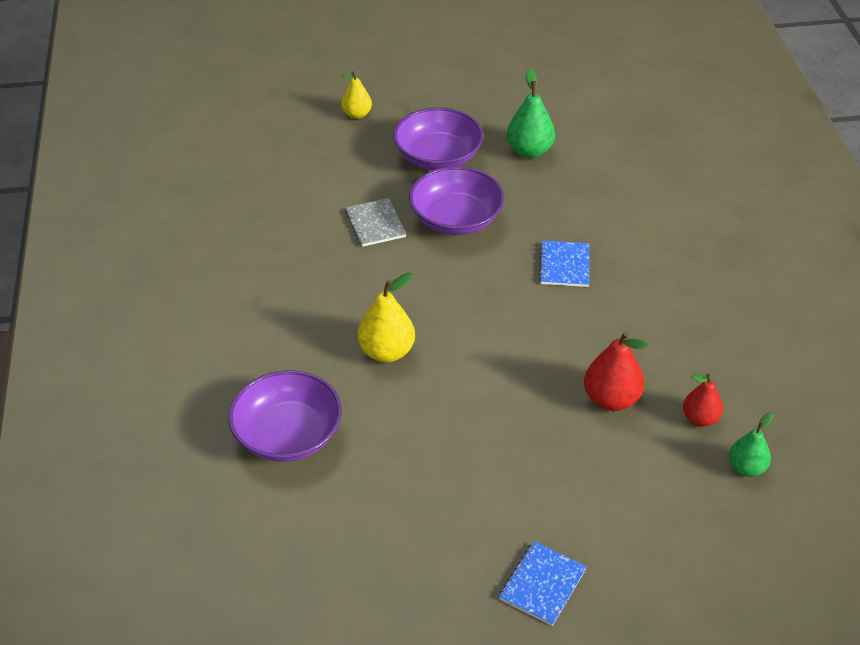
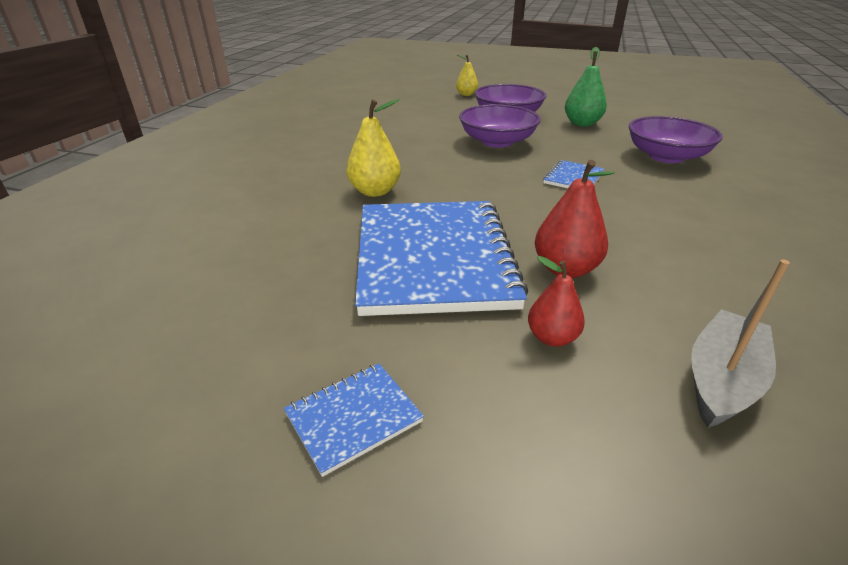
camera: 25 degrees right, 10 degrees down
(288, 435) = (241, 217): purple bowl -> purple bowl (666, 156)
(375, 224) = (433, 134): grey notebook -> none
(502, 424) = (433, 258): none -> blue notebook
(700, 418) = (670, 312): red pear -> red pear (552, 338)
(746, 468) = (722, 380): green pear -> grey boat

